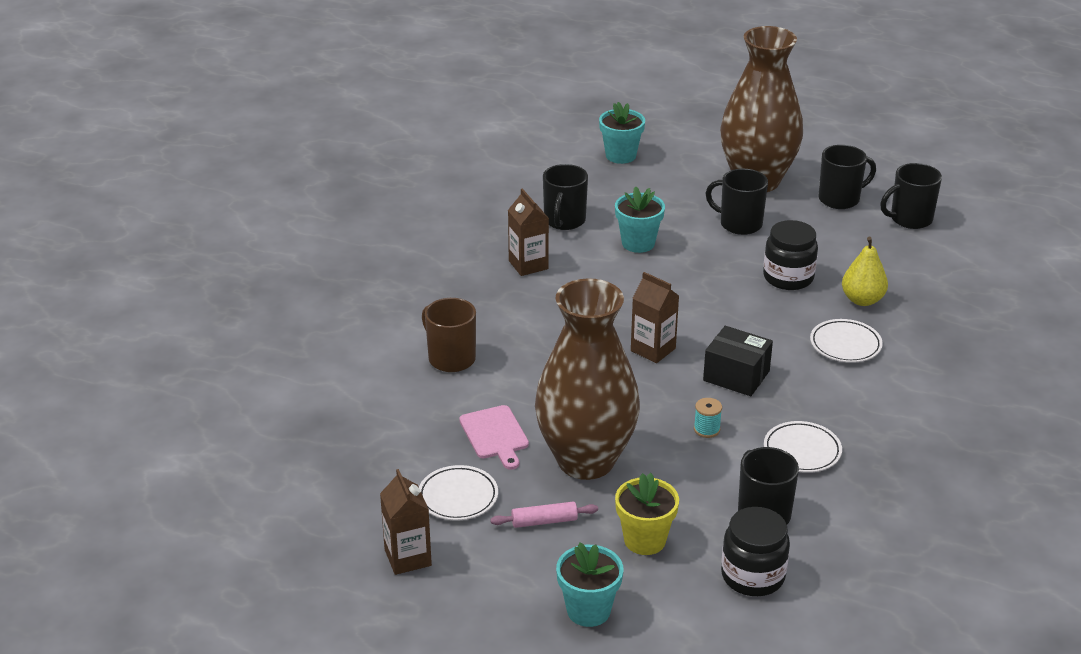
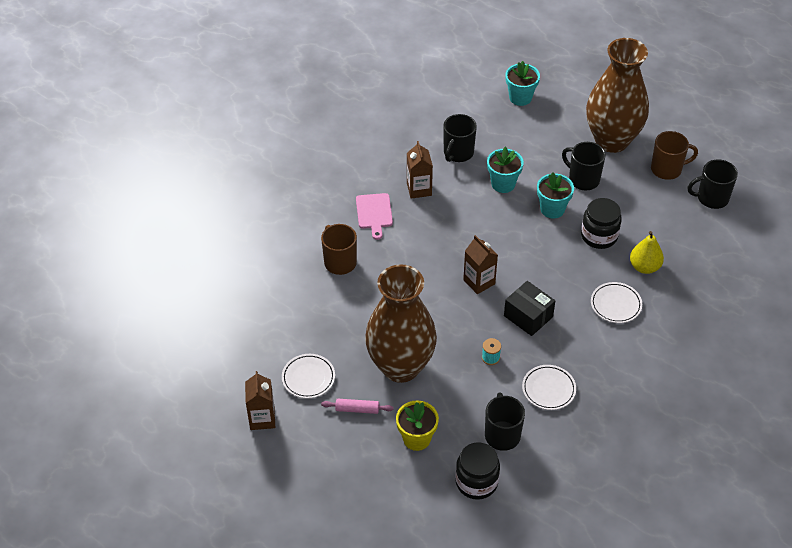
camera: 15 degrees right, 15 degrees up
(495, 435) = (348, 333): pink cutting board -> pink cutting board (374, 213)
(588, 610) = (362, 484): turquoise flower pot -> turquoise flower pot (552, 209)
(840, 199) = (667, 169): black mug -> brown mug

